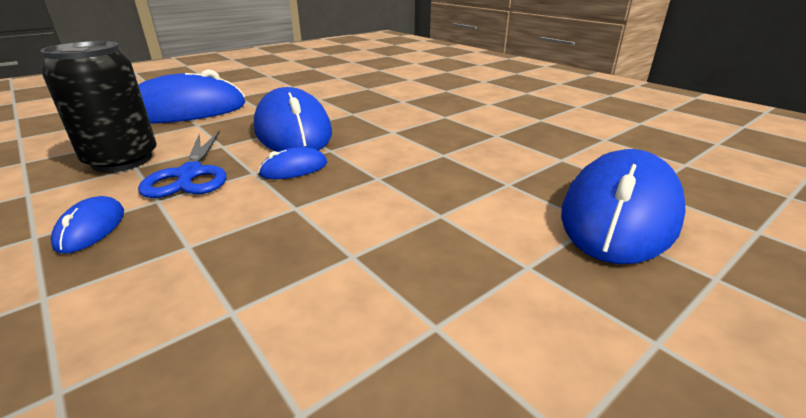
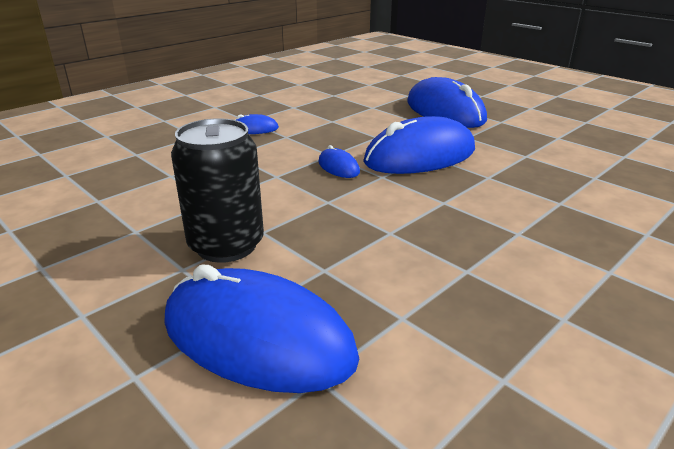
camera: 85 degrees right, 0 degrees up
(122, 160) = (340, 115): black can -> black can (226, 245)
(190, 174) = (322, 137): blue scissors -> none

